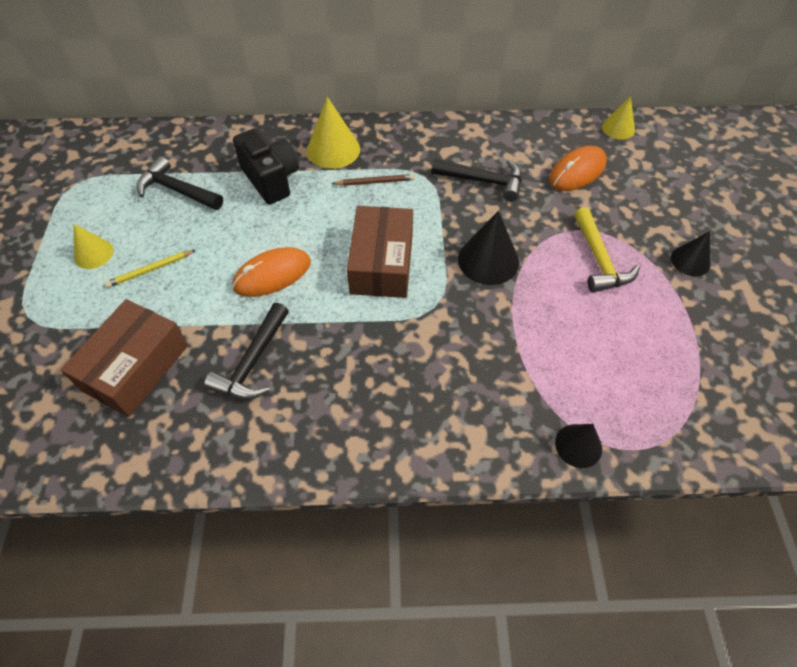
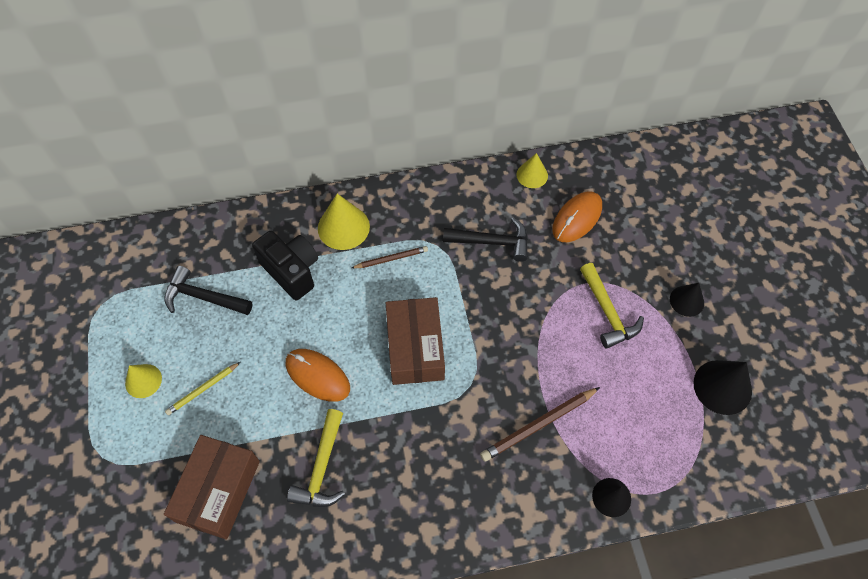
camera: 10 degrees left, 5 degrees up
(252, 362) = (322, 468): black hammer -> yellow hammer
(272, 274) = (317, 376): orange mouse -> orange mouse turned 75 degrees clockwise
(488, 260) = (510, 329): black cone -> black cone (722, 387)
(503, 357) = (538, 425): none -> brown pencil
(618, 128) = (609, 162): yellow cone -> yellow cone (532, 175)

